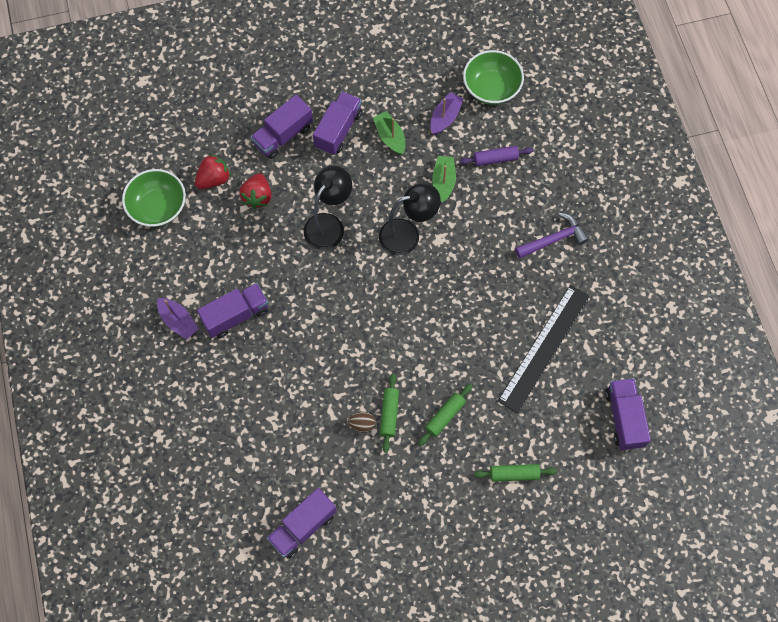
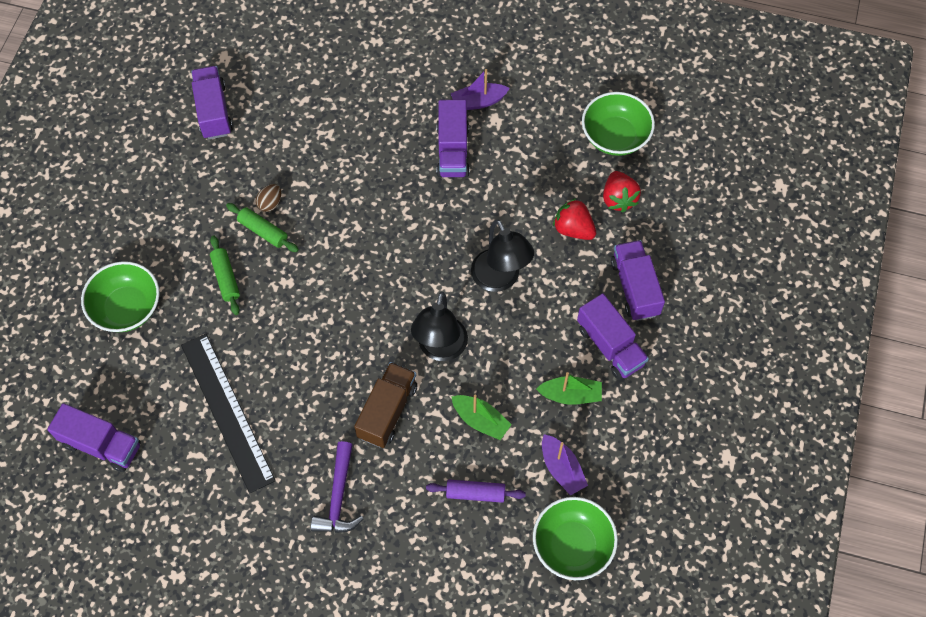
camera: 120 degrees right, 5 degrees down
(475, 243) = (387, 411): none -> brown truck
(495, 159) = (475, 493): purple rolling pin -> purple rolling pin turned 75 degrees clockwise
(514, 474) = (127, 308): green rolling pin -> green bowl

